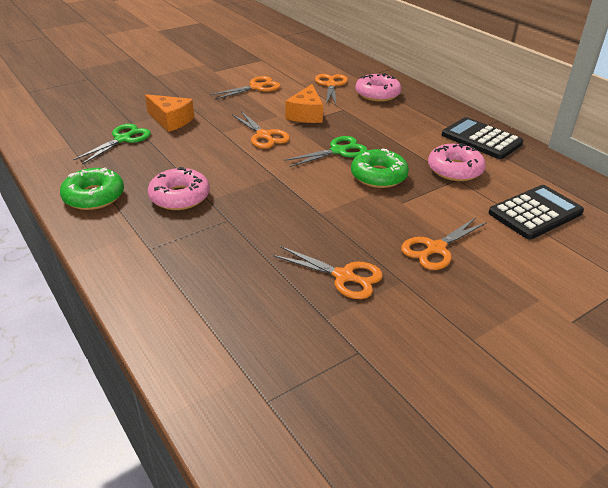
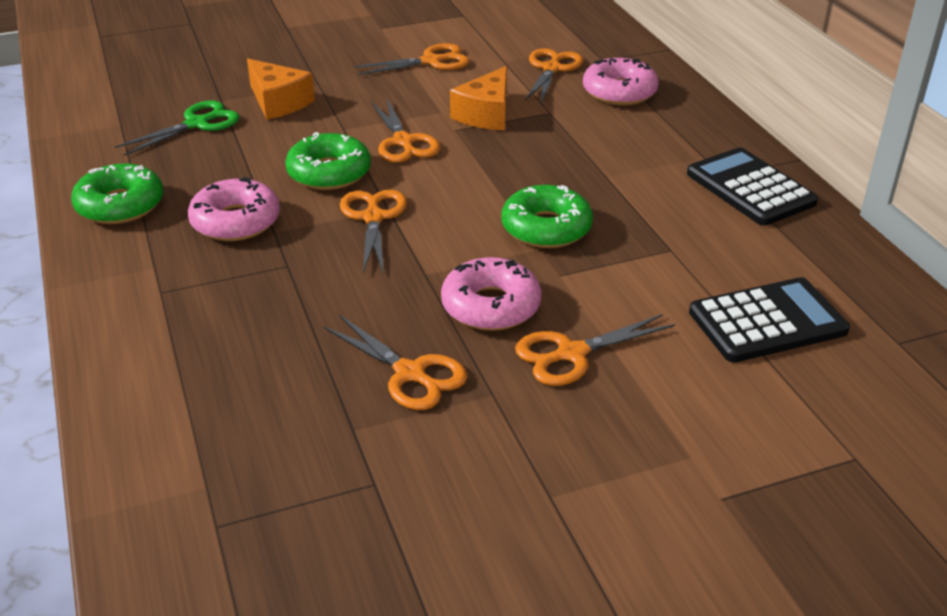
camera: 15 degrees right, 0 degrees up
(226, 159) = (329, 173): none -> green donut
(269, 183) = (373, 218): none -> orange scissors
(338, 151) = (505, 180): green scissors -> none
(455, 170) = (675, 233): pink donut -> pink donut (491, 306)

